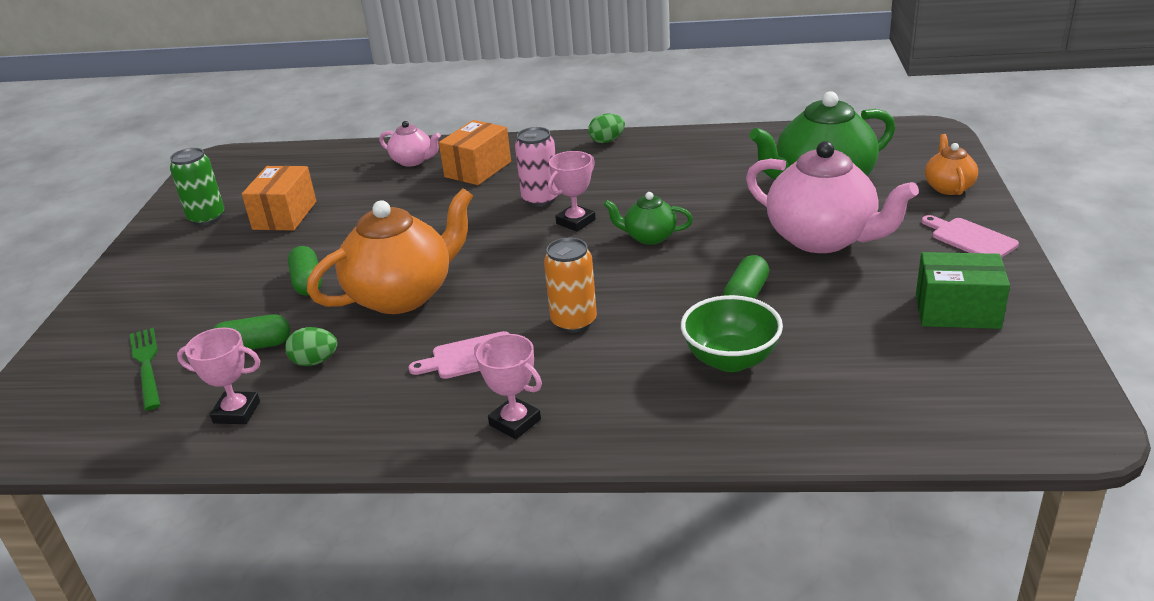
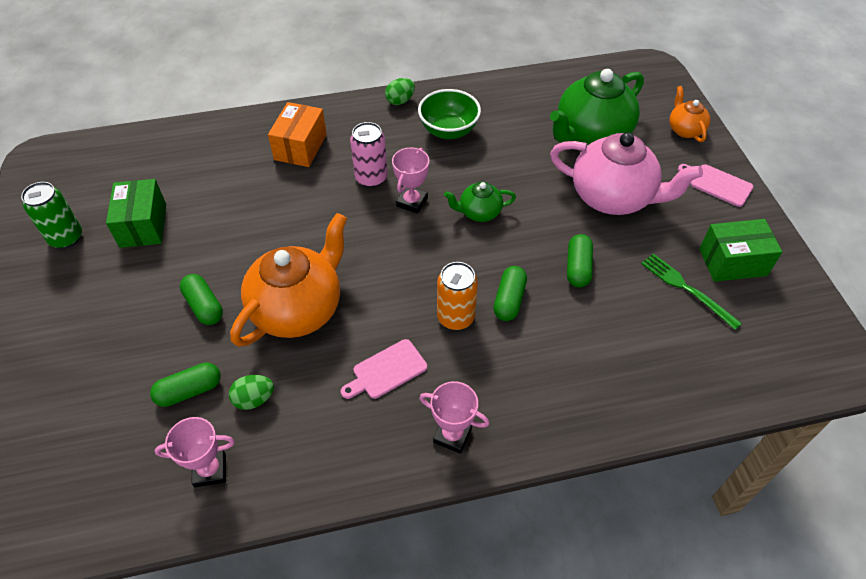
camera: 20 degrees left, 20 degrees up
(147, 365) = (97, 431): green fork -> green fork (686, 289)
(284, 215) = (143, 225): orange box -> green box
(413, 161) = (236, 142): pink teapot -> none
(646, 314) = (509, 300): none -> green capsule
(731, 359) = (591, 339): green bowl -> green bowl (448, 131)

